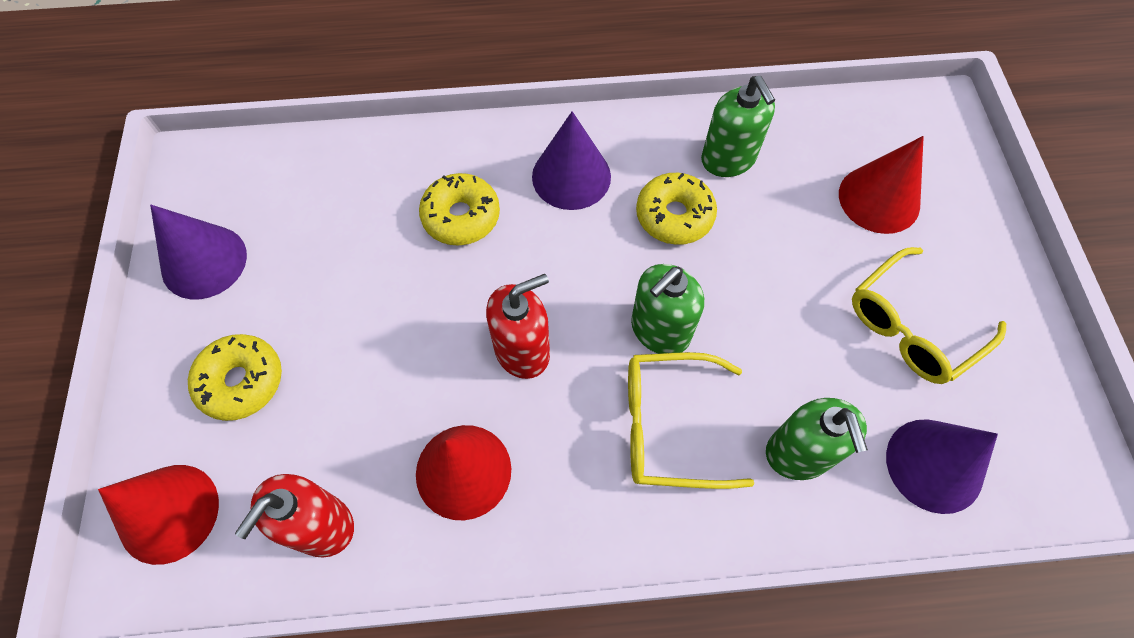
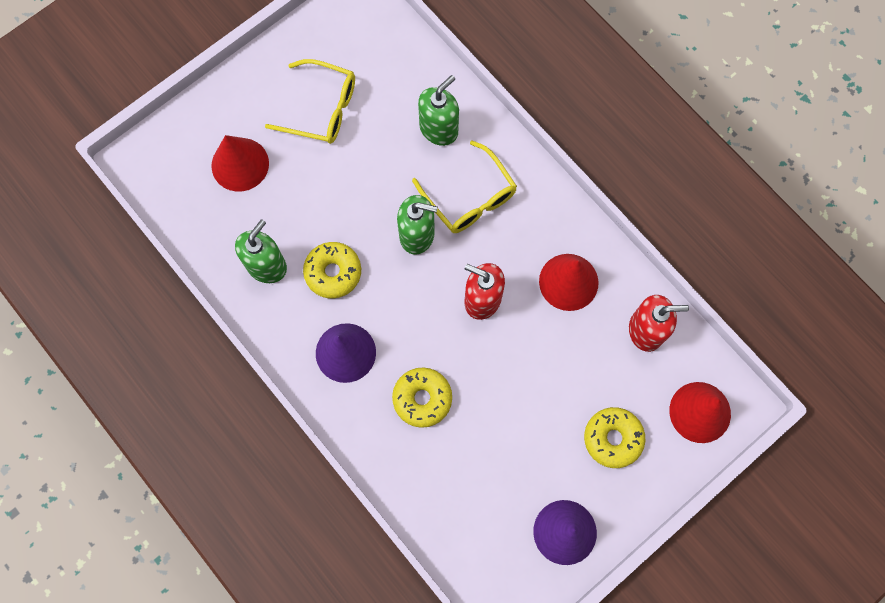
camera: 125 degrees left, 10 degrees up
(934, 465) = (399, 66): purple cone -> none

